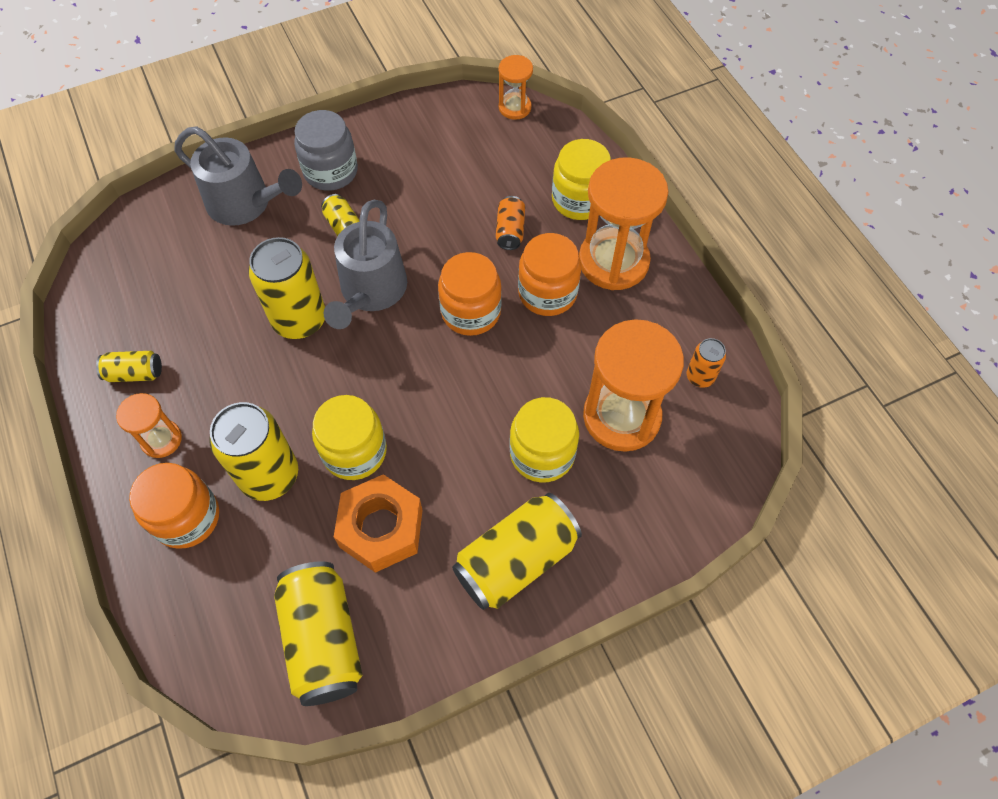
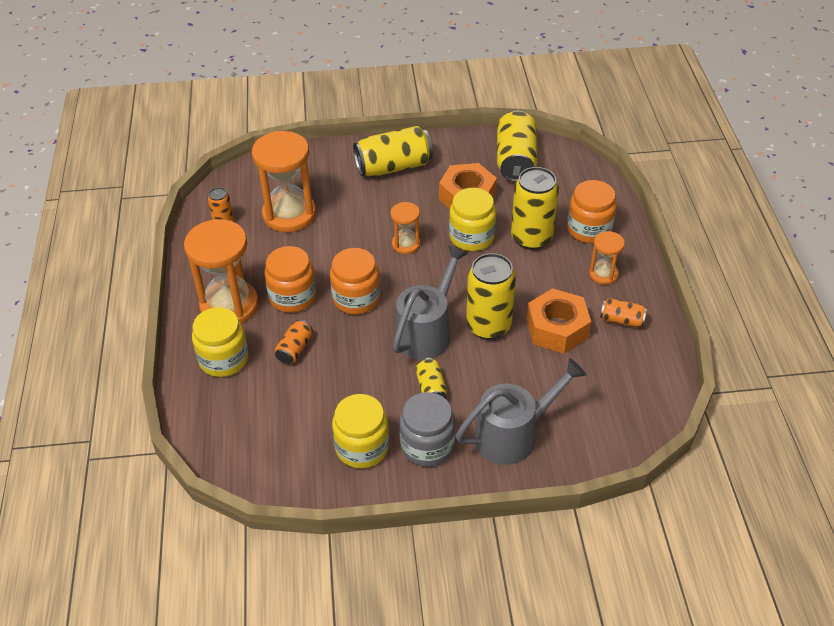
camera: 160 degrees left, 15 degrees down
(135, 373) = (621, 320): yellow can -> orange can
(215, 339) = (557, 328): none -> orange nut
(246, 204) = (514, 434): grey watering can -> grey watering can turned 105 degrees clockwise
(514, 107) = (225, 464): orange hourglass -> orange hourglass (406, 244)
(542, 454) = (351, 208): yellow jar -> yellow jar (362, 447)

